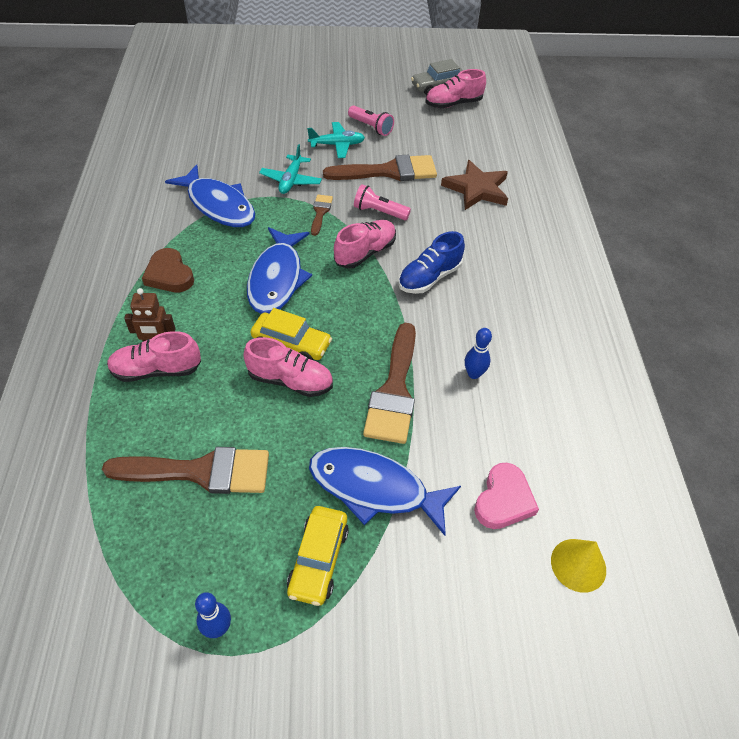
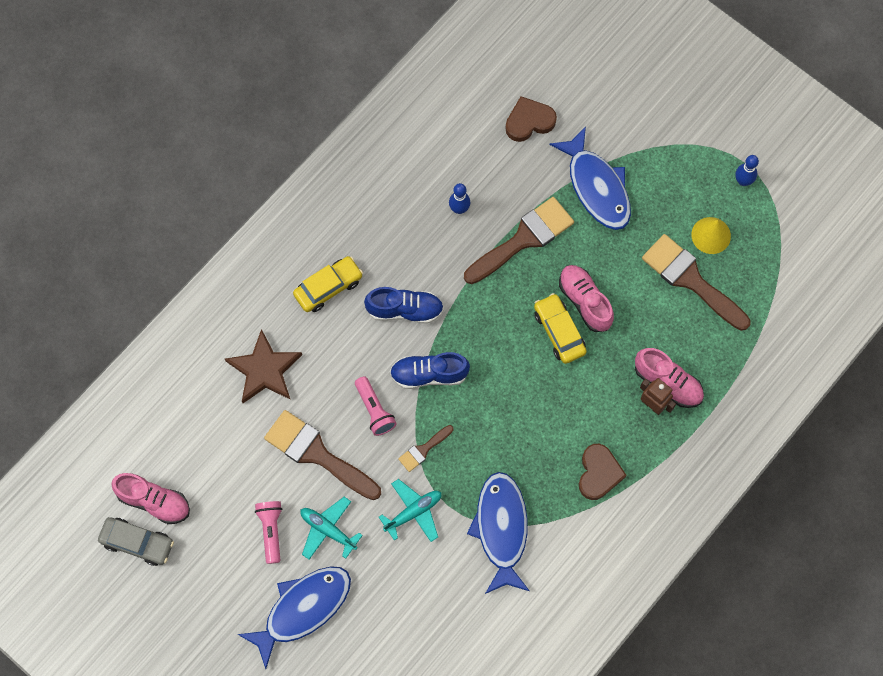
camera: 135 degrees left, 20 degrees up
(277, 279) = (520, 402): blue fish -> blue fish (303, 609)
(318, 560) = (663, 173): yellow car -> yellow car (328, 287)
(365, 253) = (429, 374): pink shoe -> blue shoe
(503, 500) = (529, 121): pink heart -> brown heart
(578, 565) = (526, 60): yellow cone -> yellow cone (711, 235)

